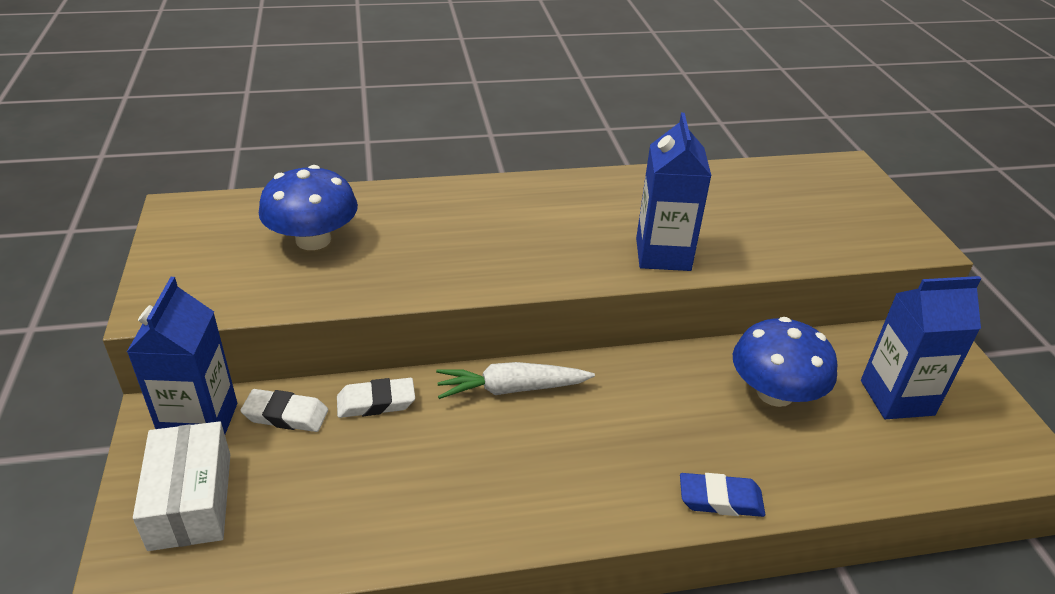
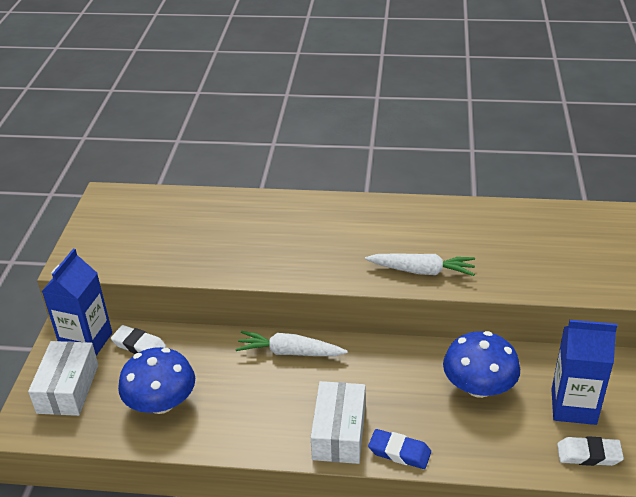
camera: 20 degrees right, 0 degrees up
(313, 240) = (183, 228): blue mushroom -> blue mushroom (161, 403)
(376, 402) = (197, 346): white eraser -> white eraser (588, 454)
(627, 488) = (339, 433): none -> white box
(663, 254) = (422, 271): blue carton -> white carrot

